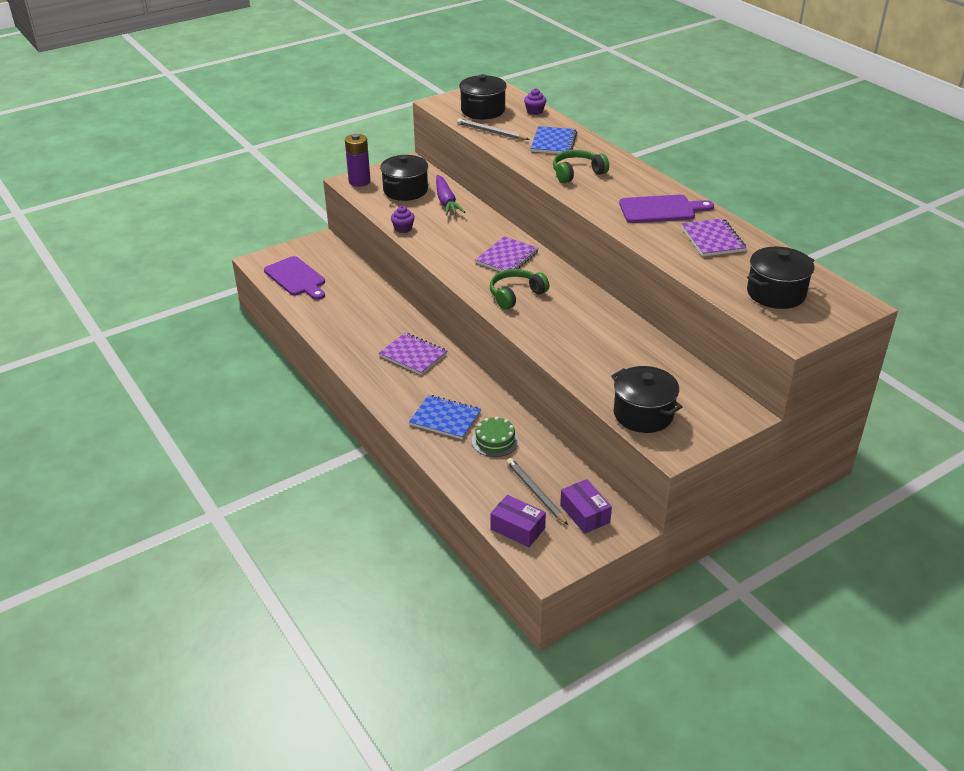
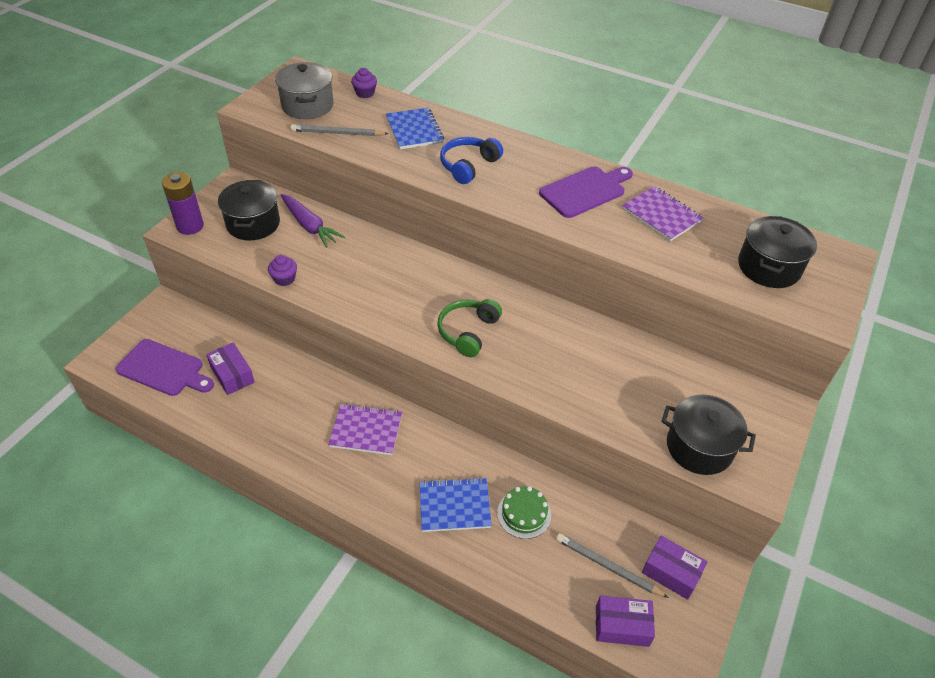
camera: 30 degrees left, 10 degrees up
(341, 295) = (232, 375): none -> purple box
(483, 110) = (307, 105): black pot -> grey pot
(507, 257) = (425, 283): purple notebook -> none
(577, 173) = (468, 166): green headphones -> blue headphones

